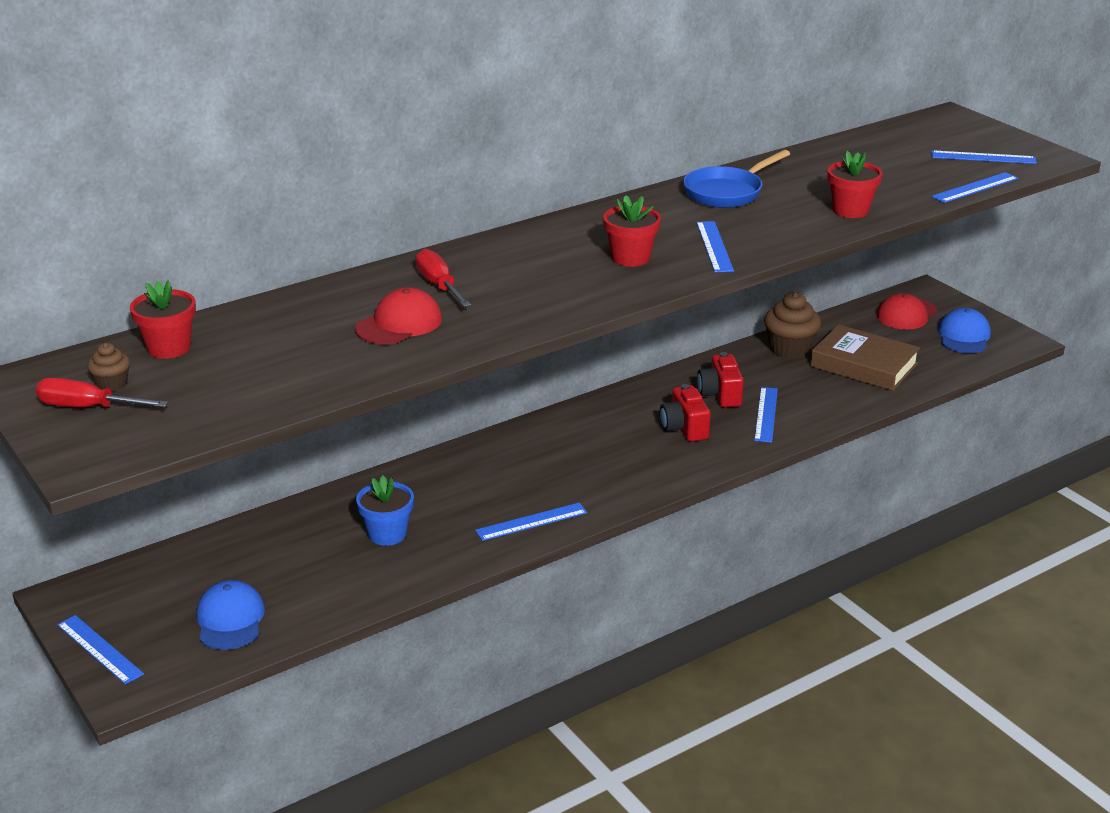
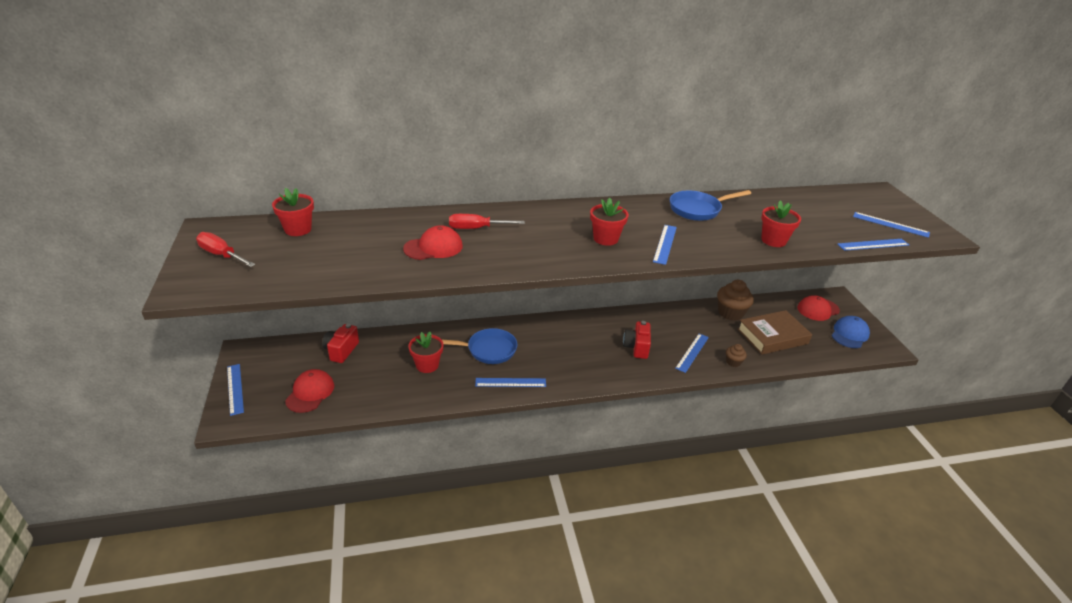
camera: 20 degrees right, 5 degrees up
(112, 384) = (248, 244): brown cupcake -> brown cupcake (733, 362)
(230, 620) = (310, 393): blue cap -> red cap
(387, 534) = (427, 365): blue flower pot -> red flower pot
(439, 286) = (477, 228): red screwdriver -> red screwdriver turned 90 degrees counterclockwise
(466, 490) = (487, 350): none -> blue pan
(720, 395) = (671, 331): red camera -> red camera (341, 351)
(864, 365) = (772, 336): brown book -> brown book turned 75 degrees counterclockwise

